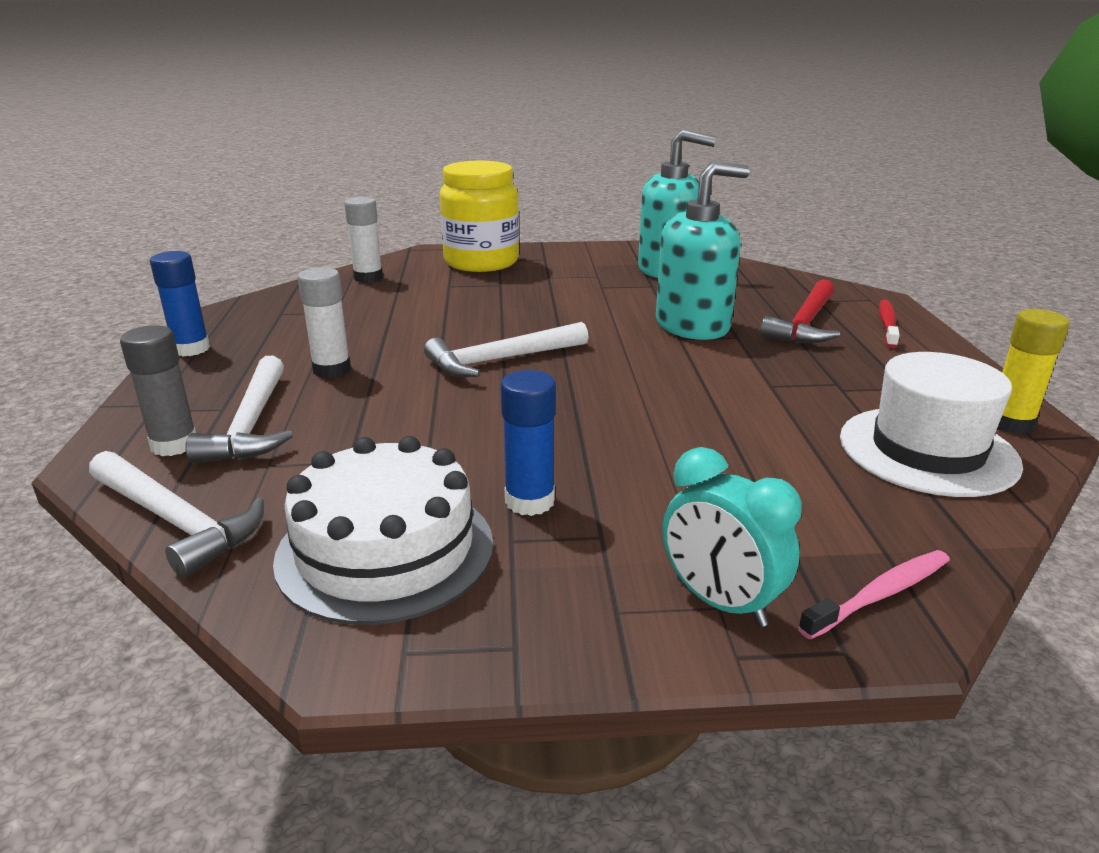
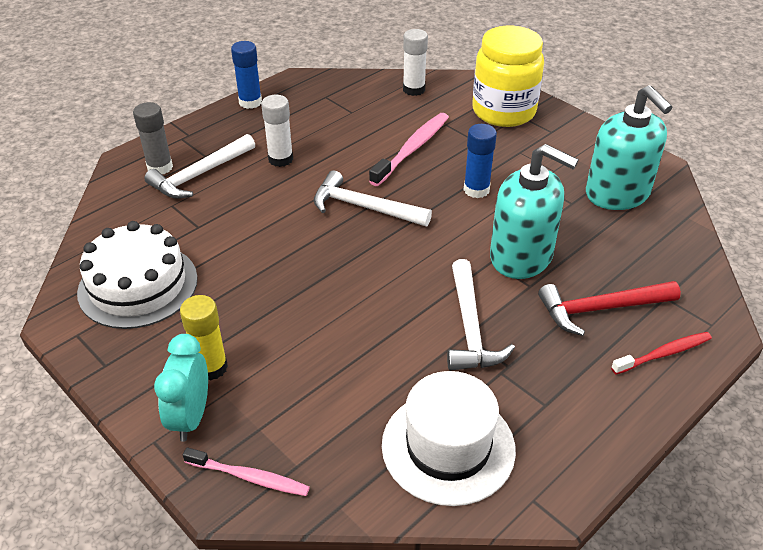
camera: 50 degrees right, 15 degrees up
(176, 521) = (105, 213): white hammer -> white hammer (470, 327)
(456, 309) = (412, 149): none -> pink toothbrush
(529, 501) = (220, 306): blue glue stick -> blue glue stick (476, 190)
(1010, 423) = (544, 480): yellow glue stick -> yellow glue stick (211, 367)

